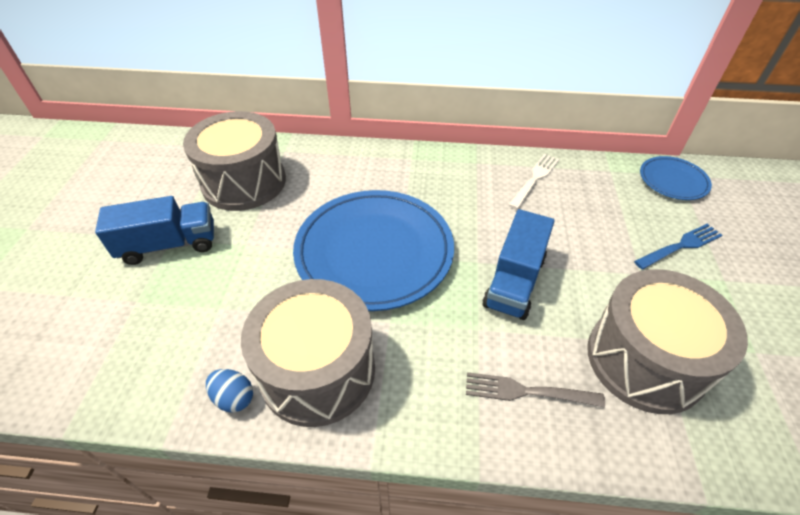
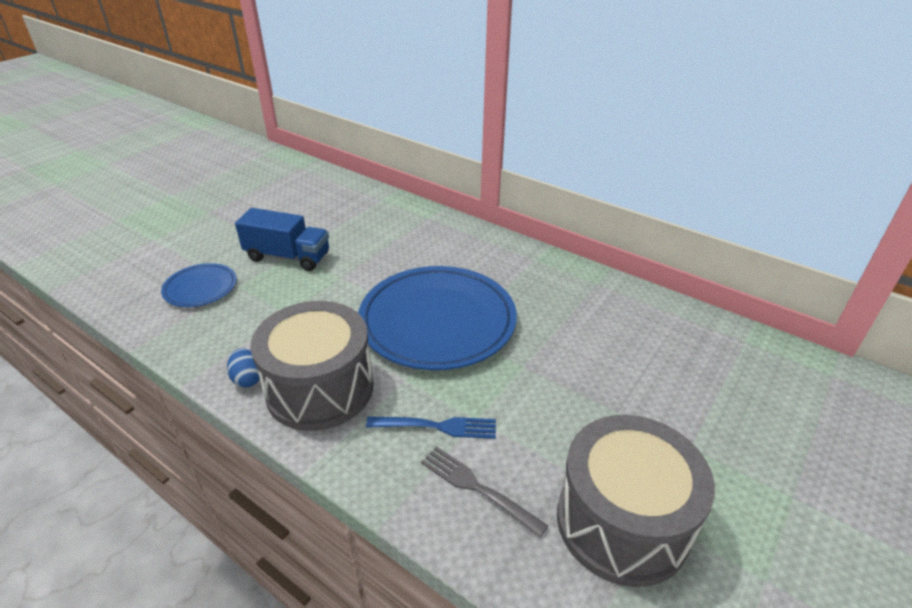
camera: 30 degrees right, 10 degrees down
(244, 182) = (377, 231): grey drum -> none
(514, 281) = (545, 396): blue truck -> none
(535, 179) = (647, 319): white fork -> none
(673, 181) = (818, 378): blue plate -> blue plate (200, 288)
(680, 246) = (766, 442): blue fork -> blue fork (437, 426)

